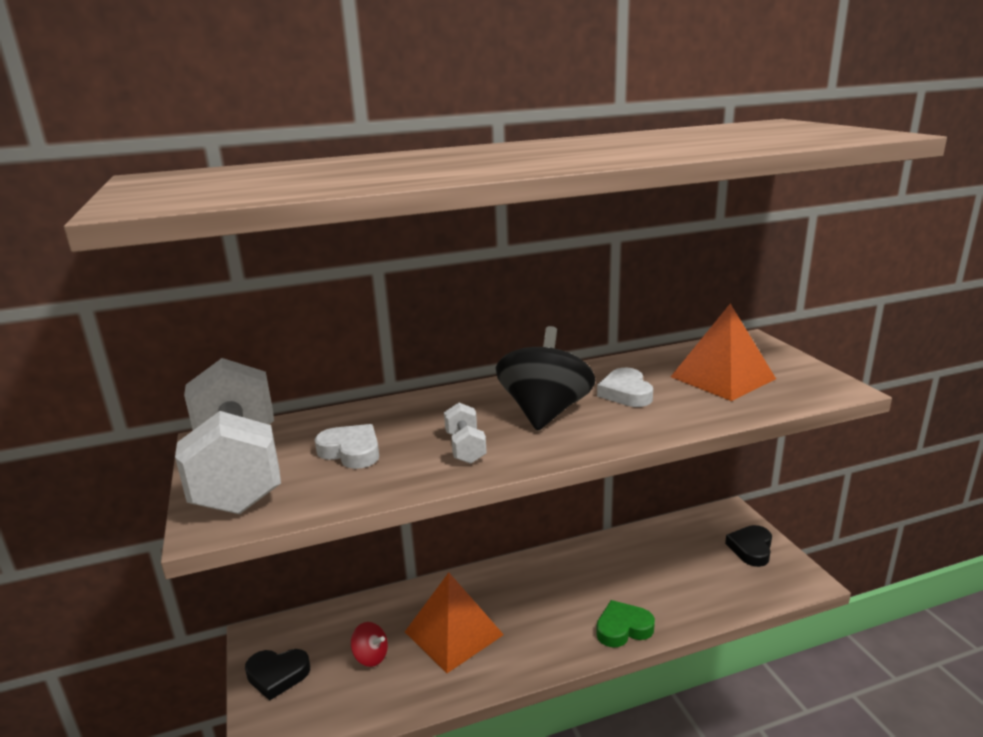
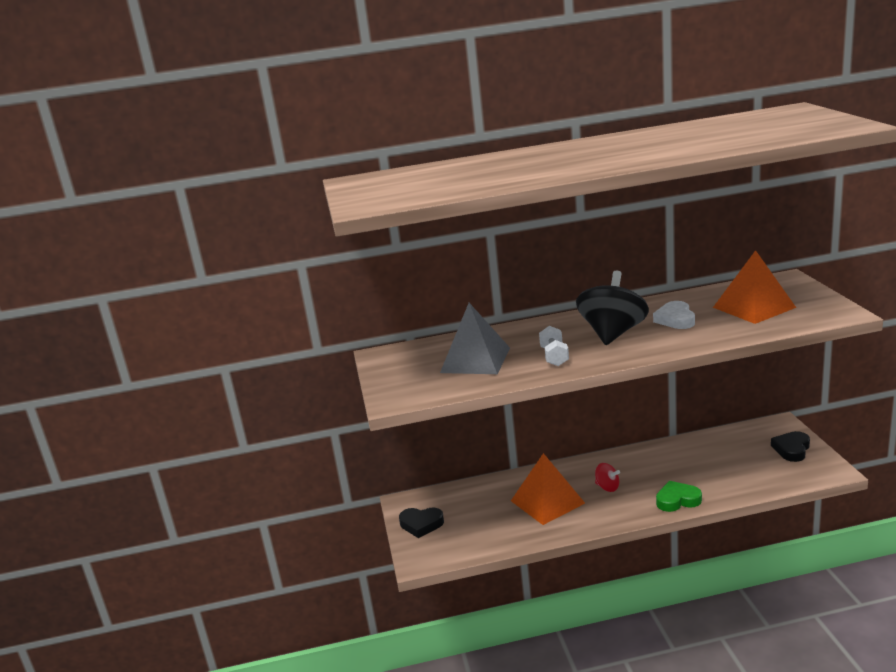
camera: 10 degrees right, 0 degrees up
(239, 471) = (402, 372): white dumbbell -> none
(351, 451) = (475, 360): white heart -> grey pyramid
(371, 656) = (487, 515): red spinning top -> red spinning top (607, 487)

